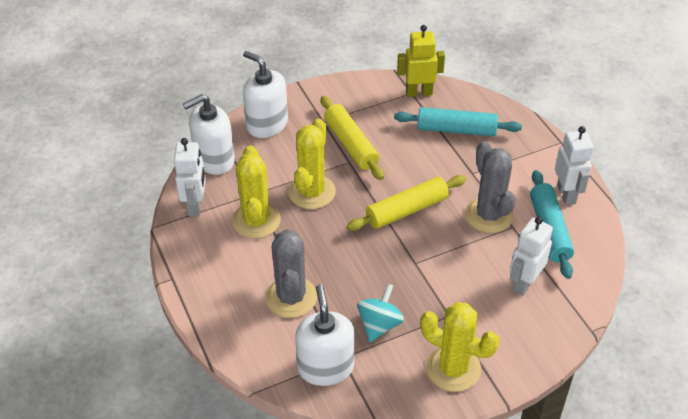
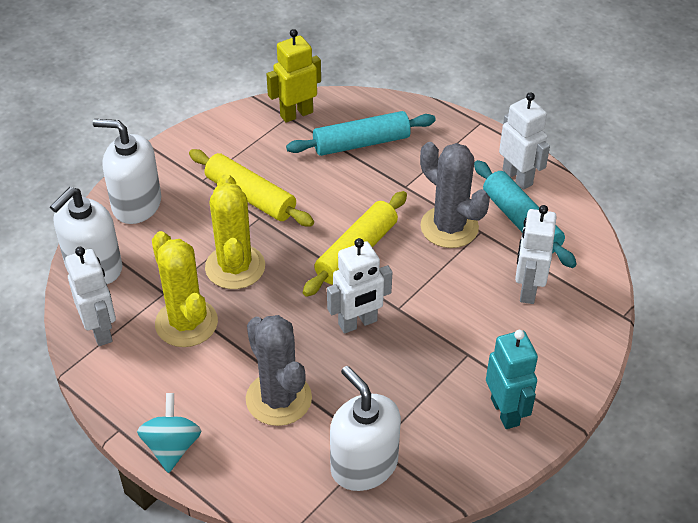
camera: 25 degrees left, 0 degrees up
(378, 263) = (358, 323): none -> white robot
(379, 324) = (397, 393): turquoise spinning top -> turquoise spinning top (172, 446)
(453, 368) = (505, 412): yellow cactus -> turquoise robot

